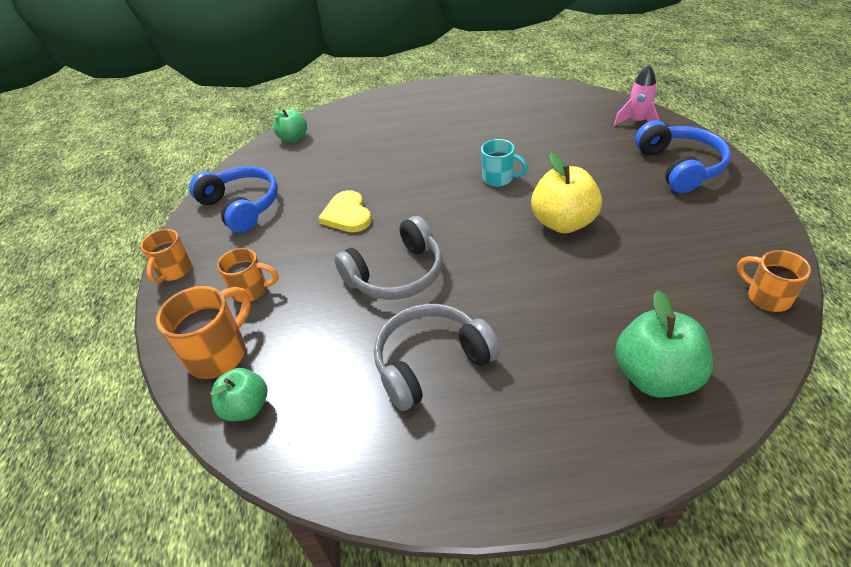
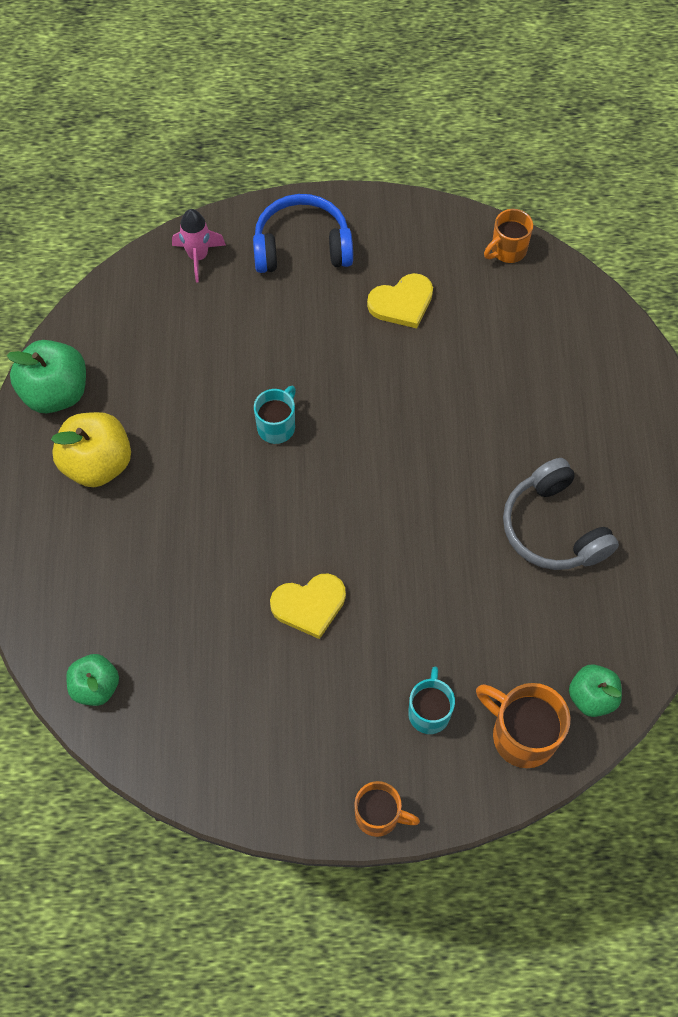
camera: 90 degrees left, 20 degrees up
(241, 206) = (258, 746): blue headphones -> none
(251, 290) = (429, 711): orange mug -> turquoise mug
(396, 274) = (428, 552): grey headphones -> none
(563, 223) = (374, 378): yellow apple -> yellow apple (97, 464)
(653, 229) = (402, 303): none -> yellow heart
(656, 376) = (584, 358): green apple -> green apple (55, 393)

